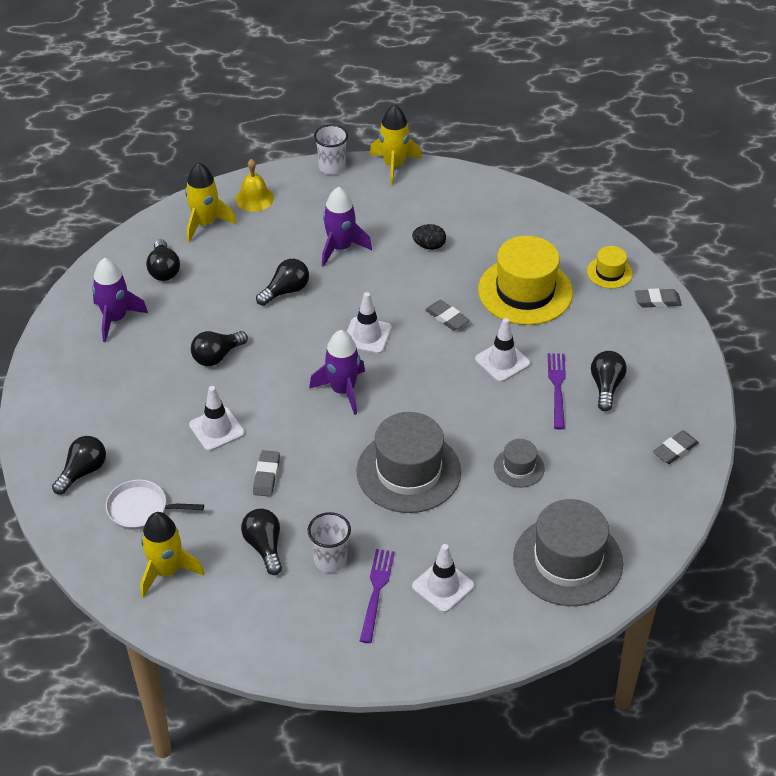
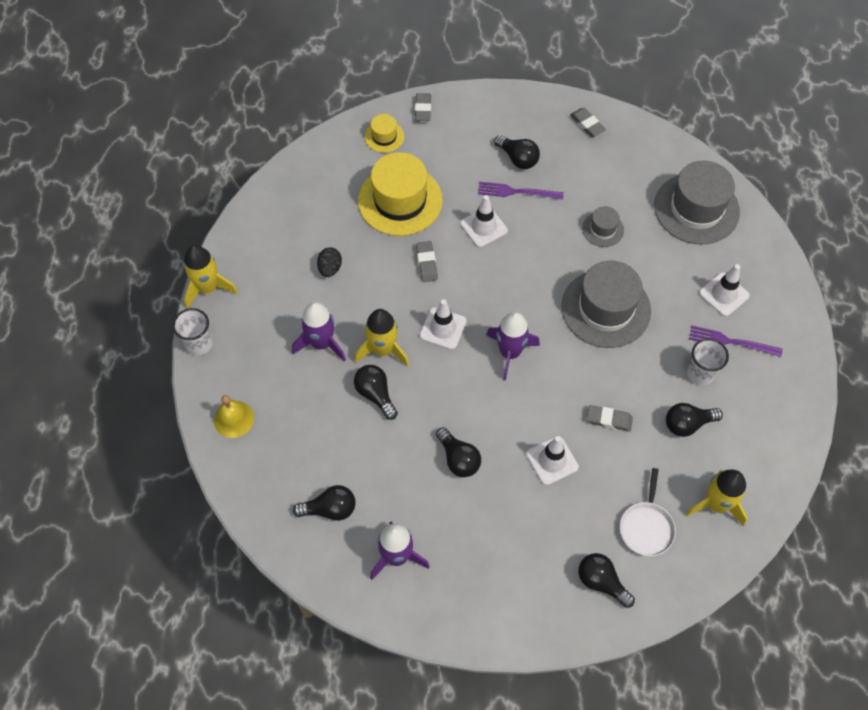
camera: 85 degrees left, 15 degrees up
(205, 223) = (264, 467): yellow rocket -> yellow rocket (383, 350)
(447, 318) = (426, 263): grey eraser -> grey eraser turned 60 degrees counterclockwise
(606, 387) = (518, 158): black light bulb -> black light bulb turned 150 degrees counterclockwise

